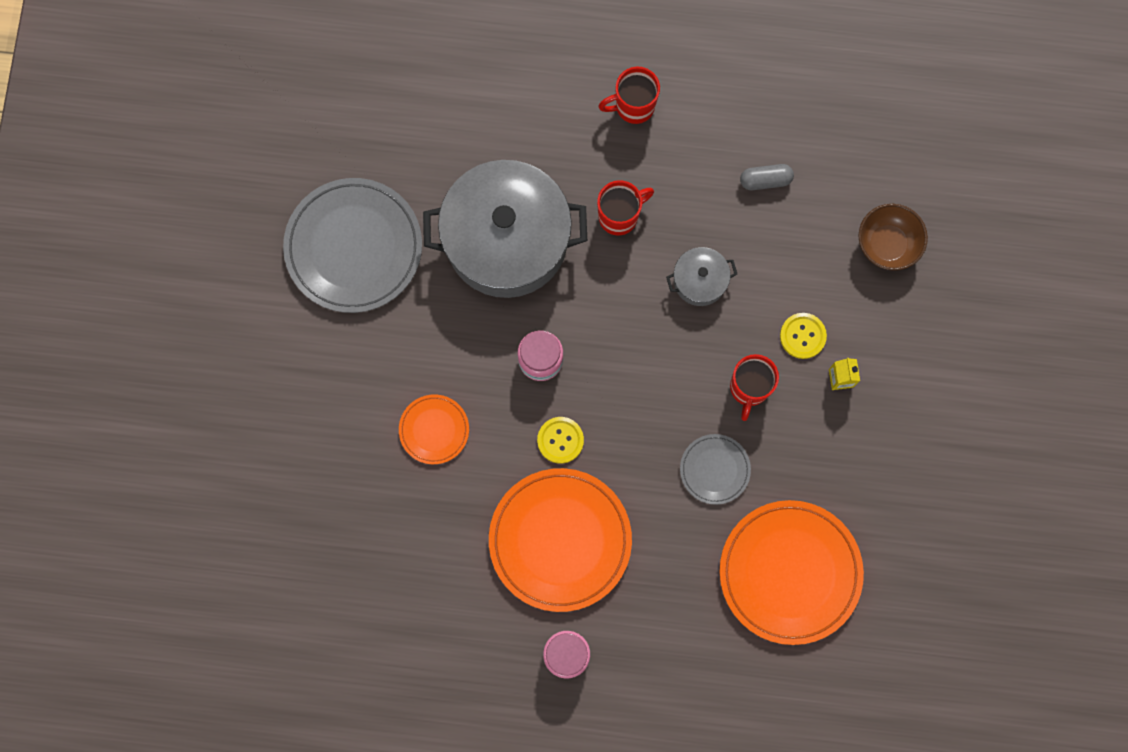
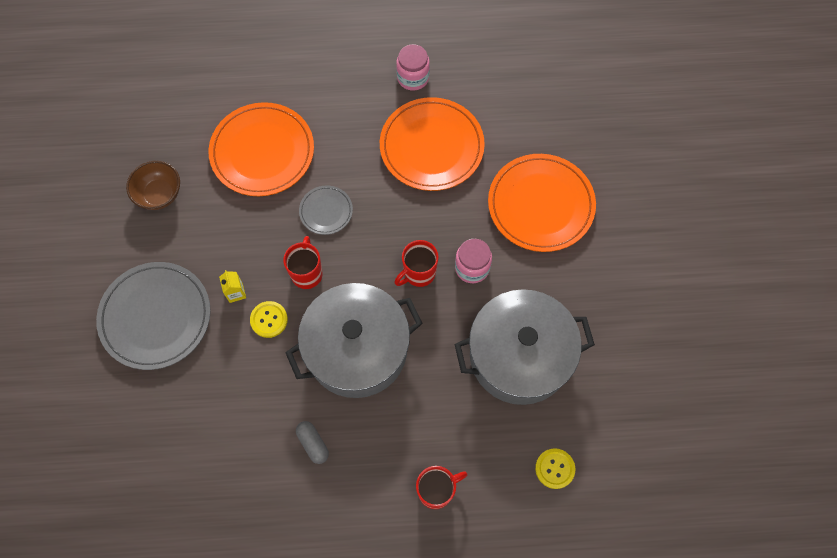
camera: 170 degrees right, 10 degrees down
(354, 247) = (640, 329): grey plate -> grey plate (156, 317)
(434, 430) = (540, 205): orange plate -> orange plate, size x2.00
(560, 440) = (445, 213): yellow button -> yellow button (554, 468)
(619, 216) = (431, 391): red mug -> red mug (418, 273)
(700, 280) = (357, 349): grey pot -> grey pot, size x2.31
(765, 180) = (313, 444): grey capsule -> grey capsule turned 75 degrees clockwise
(887, 244) = (205, 406): brown bowl -> brown bowl (159, 194)

